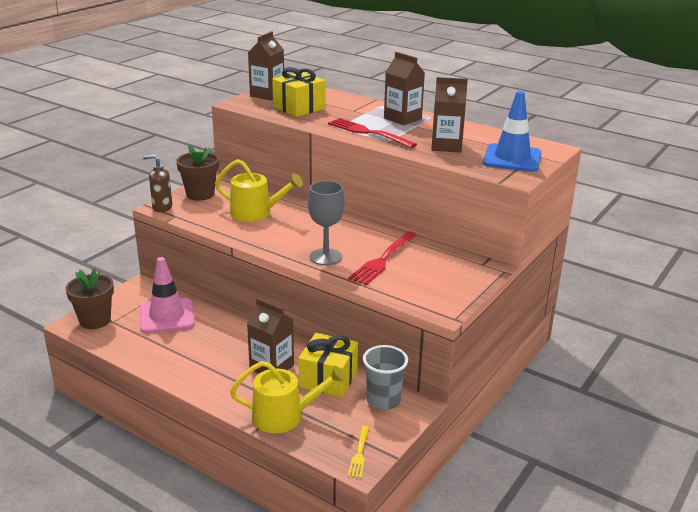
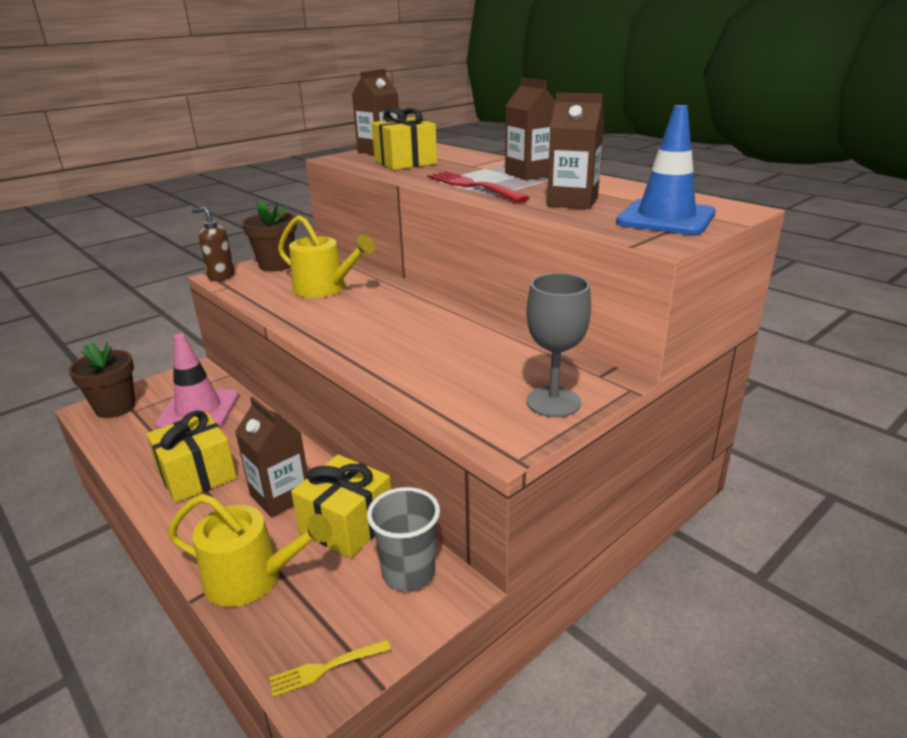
camera: 15 degrees right, 0 degrees up
(200, 361) = (197, 475): none -> yellow gift
(326, 257) = (376, 348): grey goblet -> grey goblet (553, 402)
(359, 453) = (326, 668): yellow fork -> yellow fork turned 45 degrees clockwise
(383, 260) = (453, 358): red fork -> none

